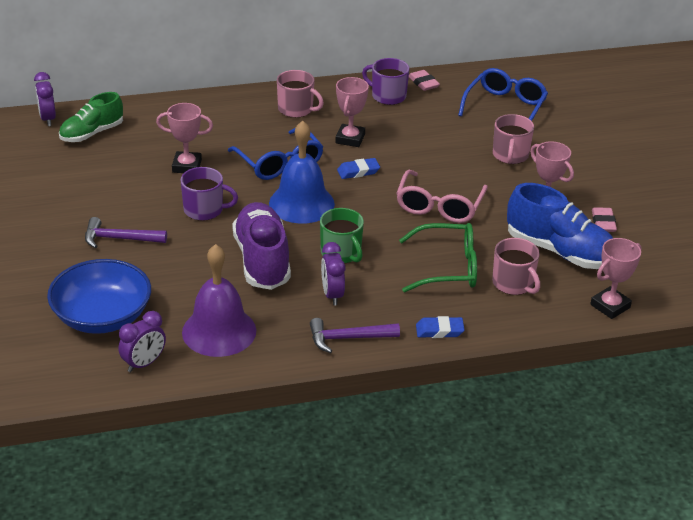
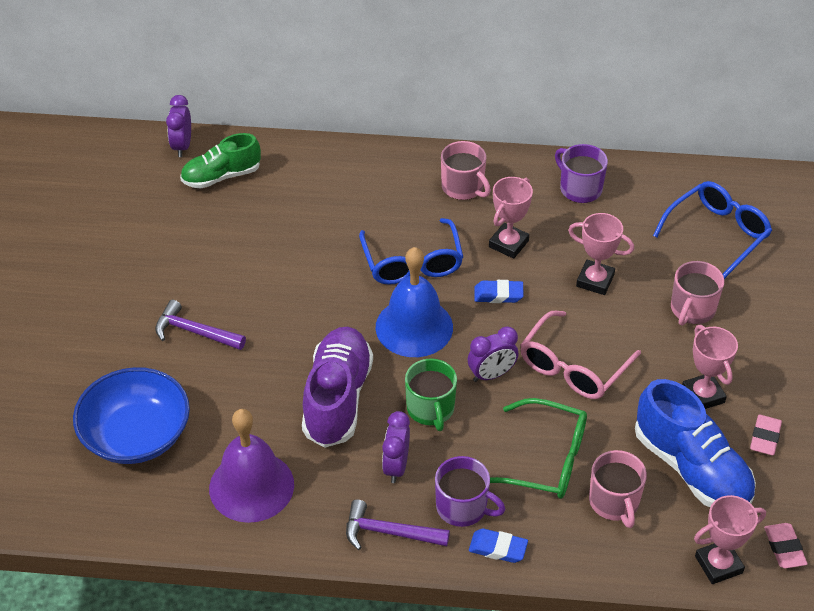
camera: 20 degrees right, 10 degrees up
(144, 363) = (155, 510): purple clock -> purple clock (491, 374)
(187, 166) = (307, 245): pink trophy -> pink trophy (595, 280)
(204, 210) = (302, 312): purple mug -> purple mug (463, 507)
(423, 83) = (631, 177): pink eraser -> pink eraser (784, 548)

